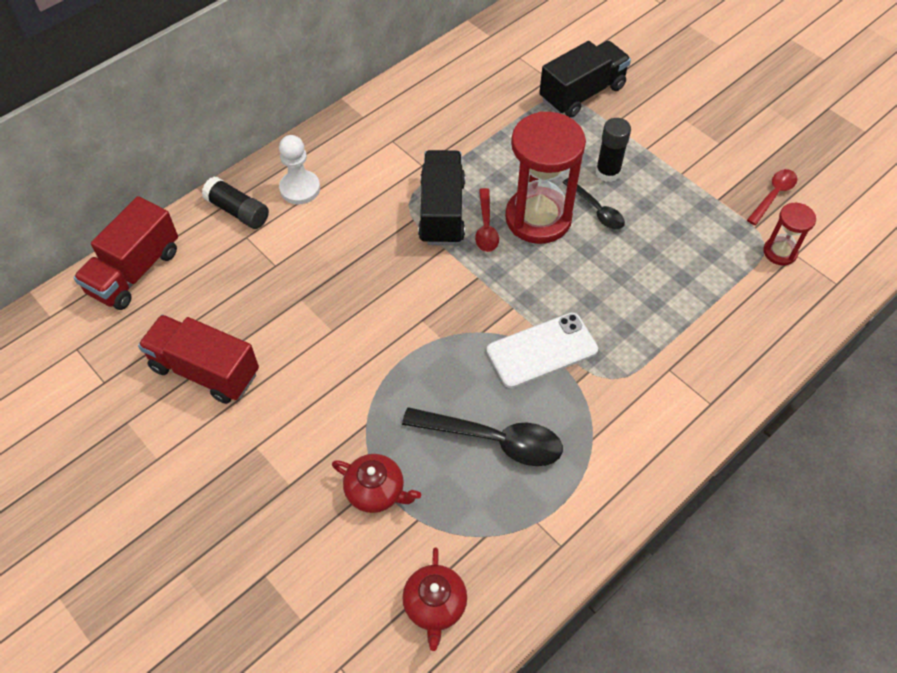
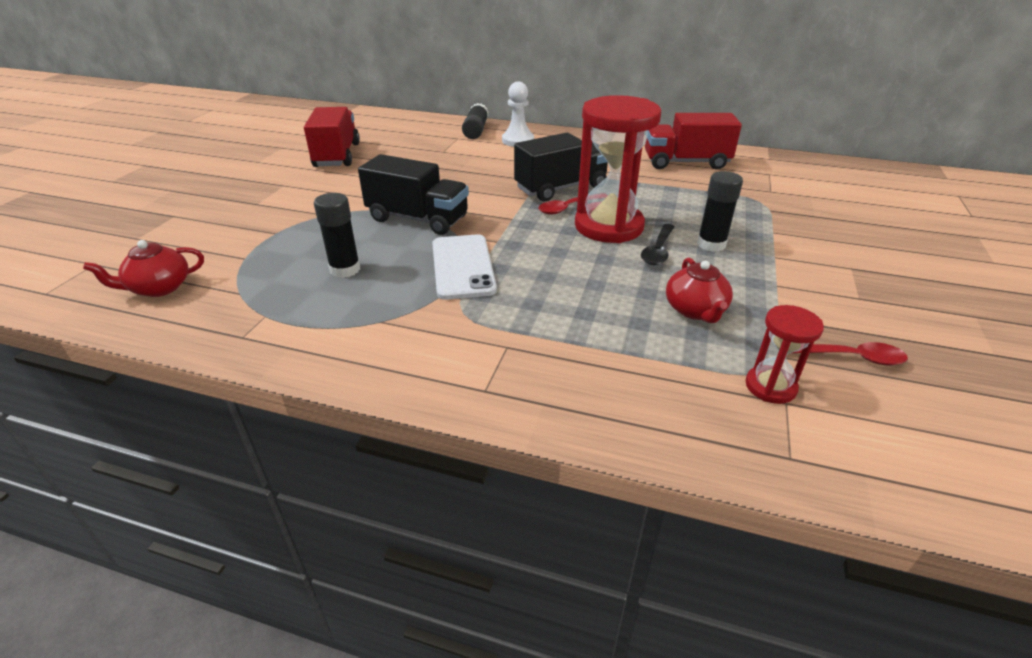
camera: 60 degrees right, 20 degrees down
(135, 271) = (398, 120): red truck -> red truck (686, 162)
(376, 491) = (265, 234): red teapot -> red teapot (695, 310)
(493, 440) = (345, 269): black spoon -> black glue stick
(542, 350) = (463, 266): white phone -> white phone turned 45 degrees clockwise
(582, 93) = (781, 208): black truck -> black truck (417, 219)

